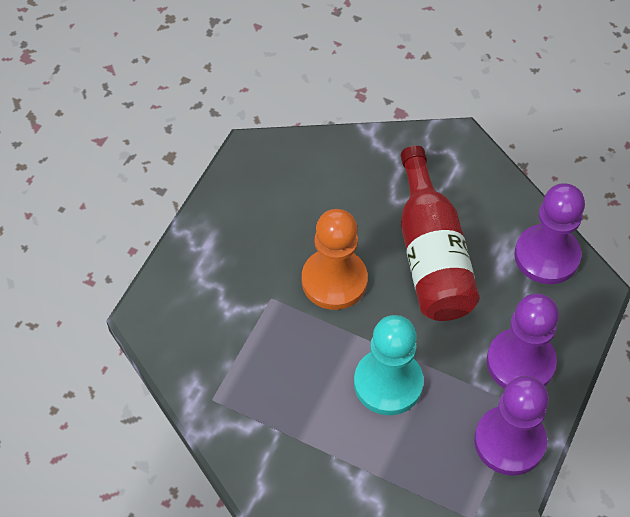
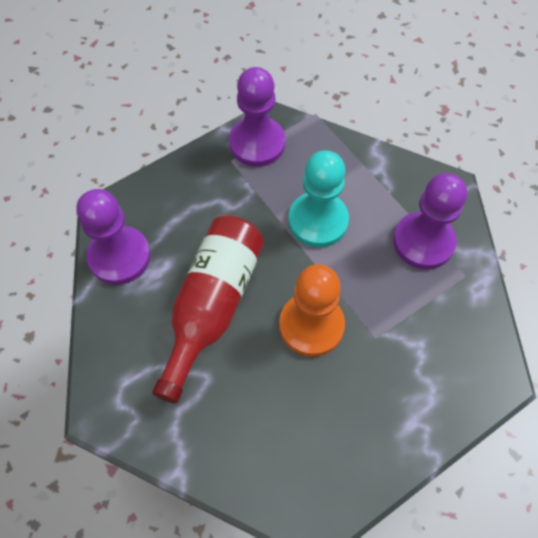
camera: 150 degrees left, 5 degrees up
(520, 362) = (208, 188): purple pawn -> purple pawn (423, 242)

